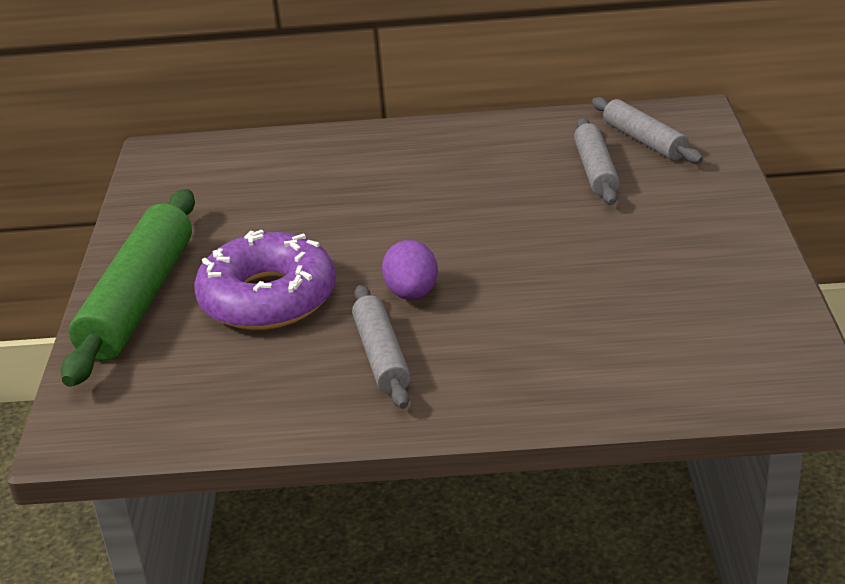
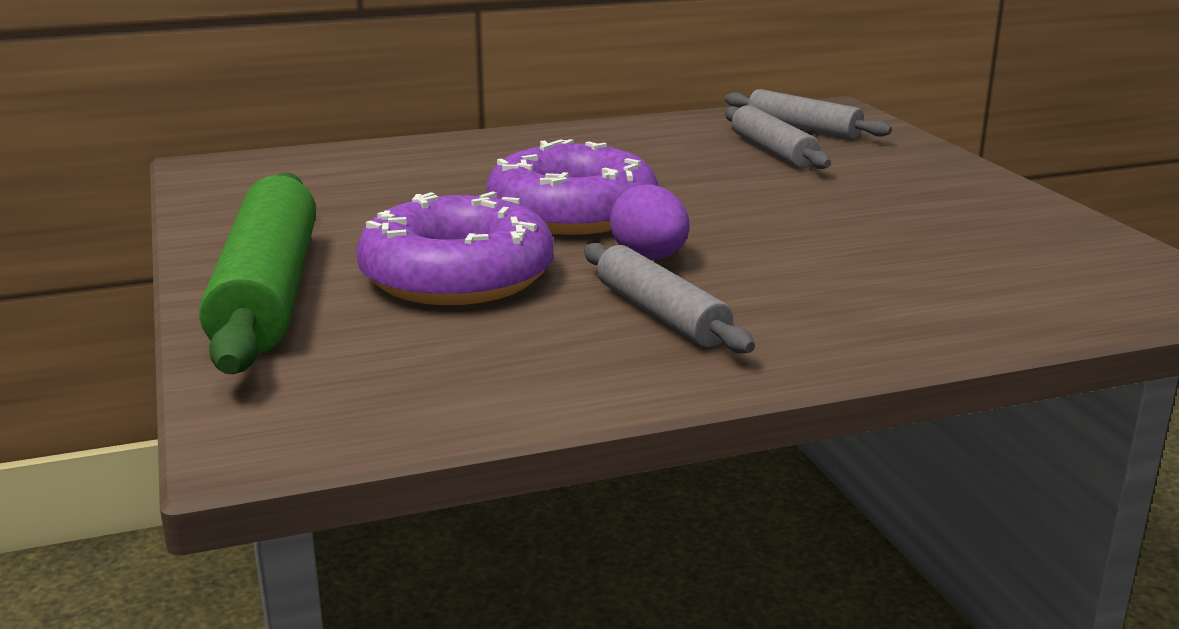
camera: 20 degrees left, 10 degrees down
(387, 235) = (572, 213): none -> purple donut

